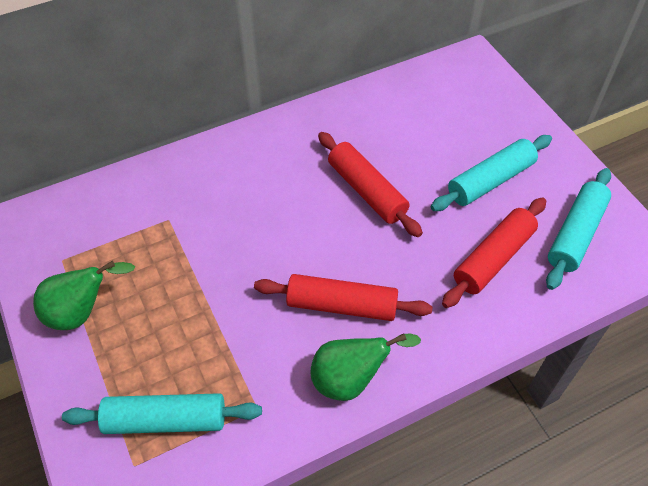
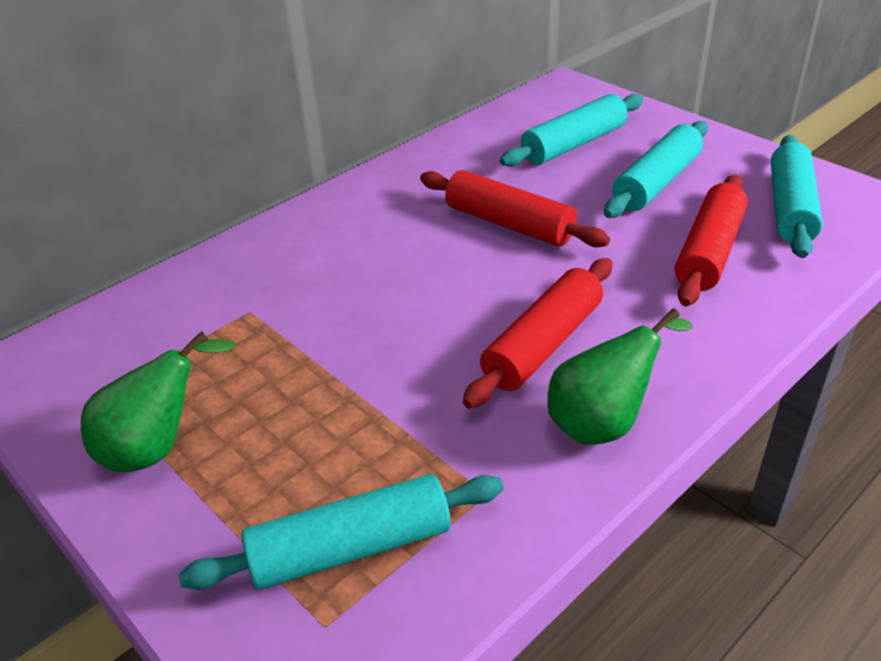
camera: 15 degrees left, 15 degrees down
(341, 305) = (543, 345): red rolling pin -> red rolling pin turned 45 degrees counterclockwise
(449, 124) = (574, 144): none -> turquoise rolling pin

